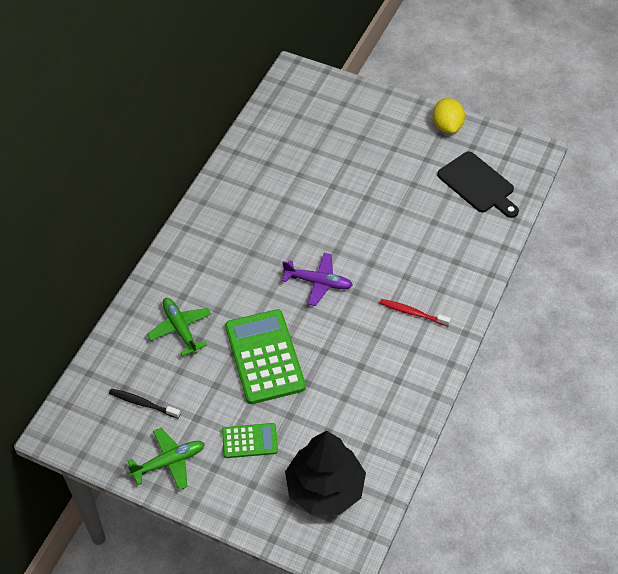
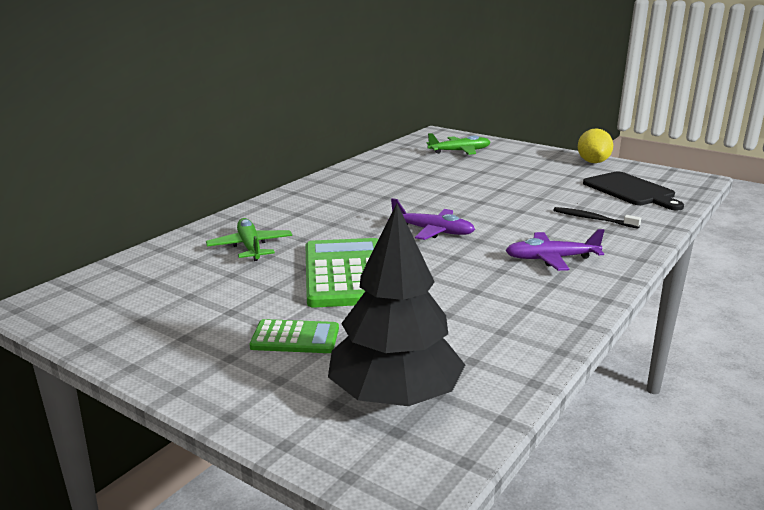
camera: 10 degrees right, 30 degrees down
(143, 403) = (166, 294): black toothbrush -> black toothbrush (593, 219)
(169, 462) = (166, 345): green plane -> green plane (459, 151)
(412, 313) = (551, 259): red toothbrush -> purple plane

